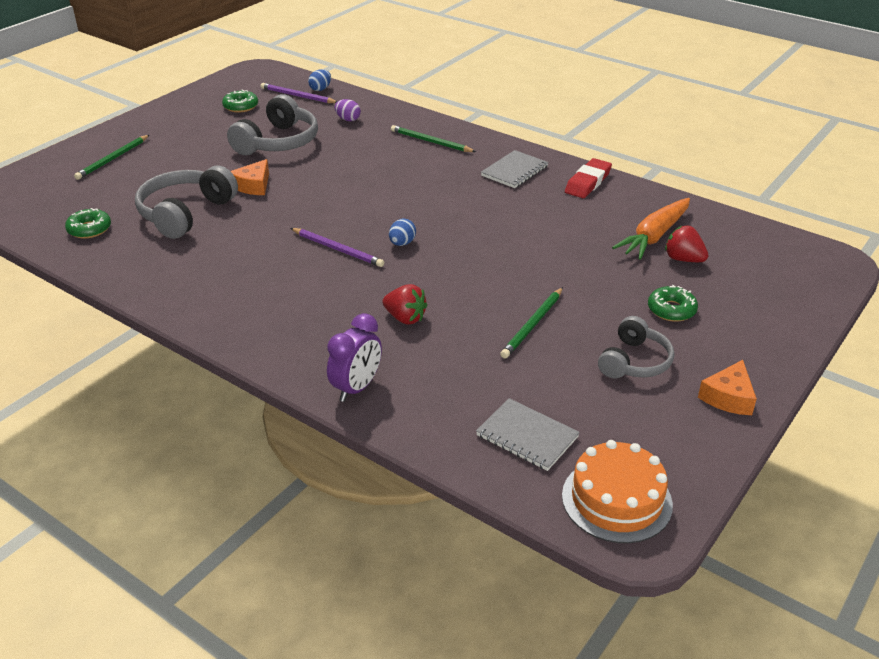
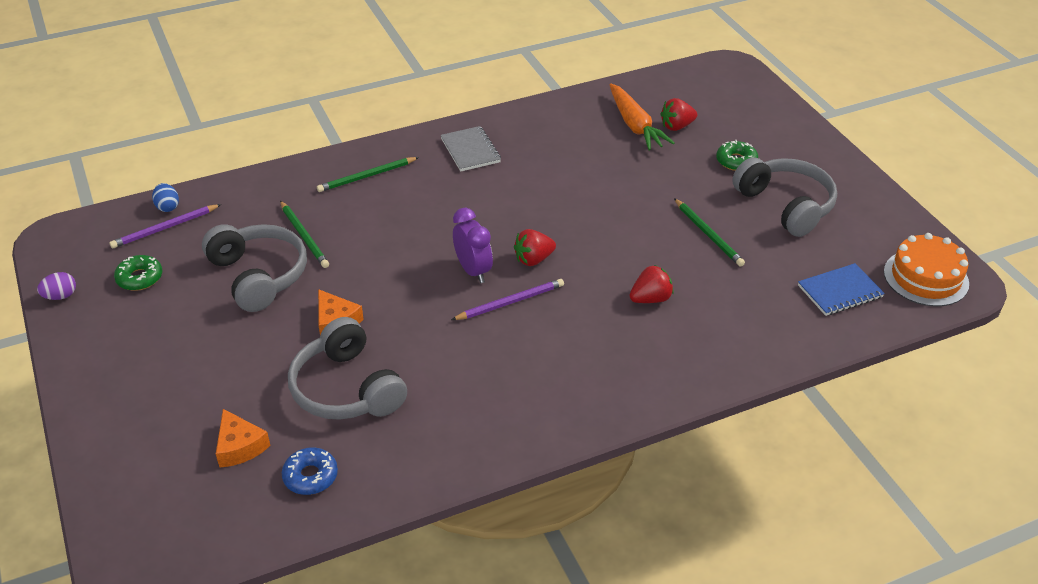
camera: 60 degrees left, 5 degrees up
(89, 229) = (310, 476): green donut -> blue donut
(113, 159) = (157, 418): green pencil -> green pencil (304, 236)
(348, 119) = (261, 211): purple egg -> purple egg (60, 296)
(356, 388) = (729, 360): purple clock -> purple clock (473, 271)
(402, 243) = (533, 259): blue egg -> red strawberry
(527, 436) = (840, 291): grey notebook -> blue notebook
(588, 182) = (526, 121): red eraser -> none
(634, 362) = (786, 205): grey headphones -> grey headphones, size x1.55
(728, 397) = (849, 183): orange cheese -> orange cheese (239, 446)

